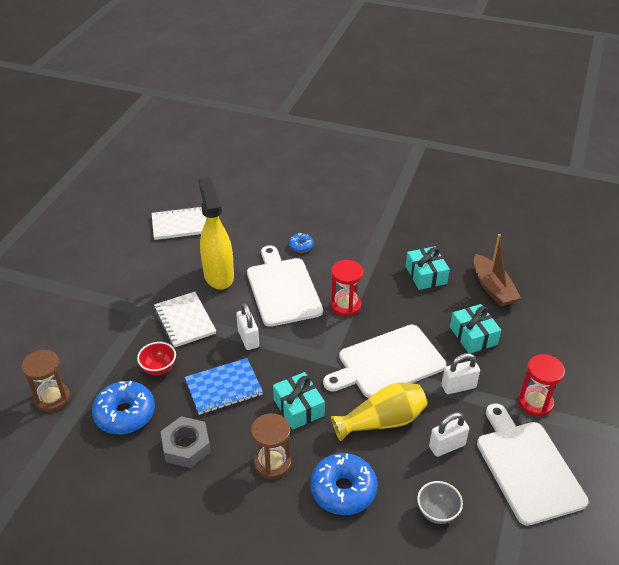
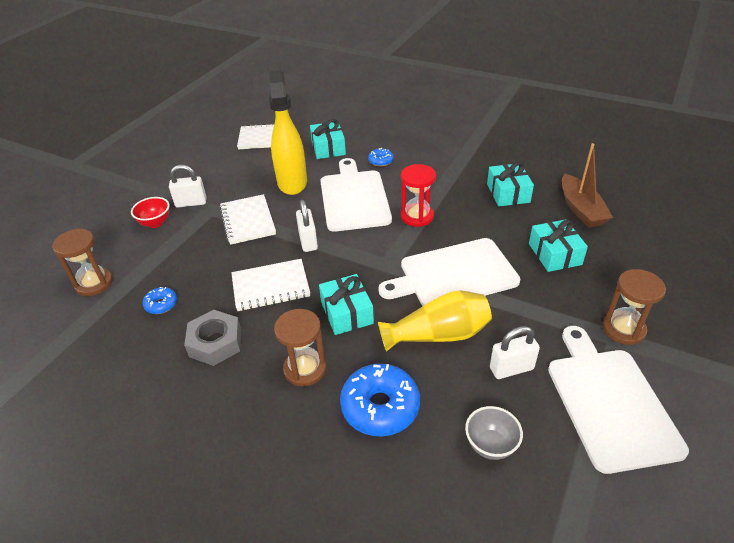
camera: 10 degrees right, 0 degrees up
(125, 414) = (161, 304): blue donut -> blue donut, size x0.50
(159, 368) = (209, 263): red bowl -> red bowl (155, 223)
(223, 388) = (271, 287): blue notebook -> white notebook
(246, 233) = (328, 148): none -> turquoise gift
(458, 386) = (532, 305): white padlock -> white padlock (191, 203)
(535, 402) = (623, 329): red hourglass -> brown hourglass

